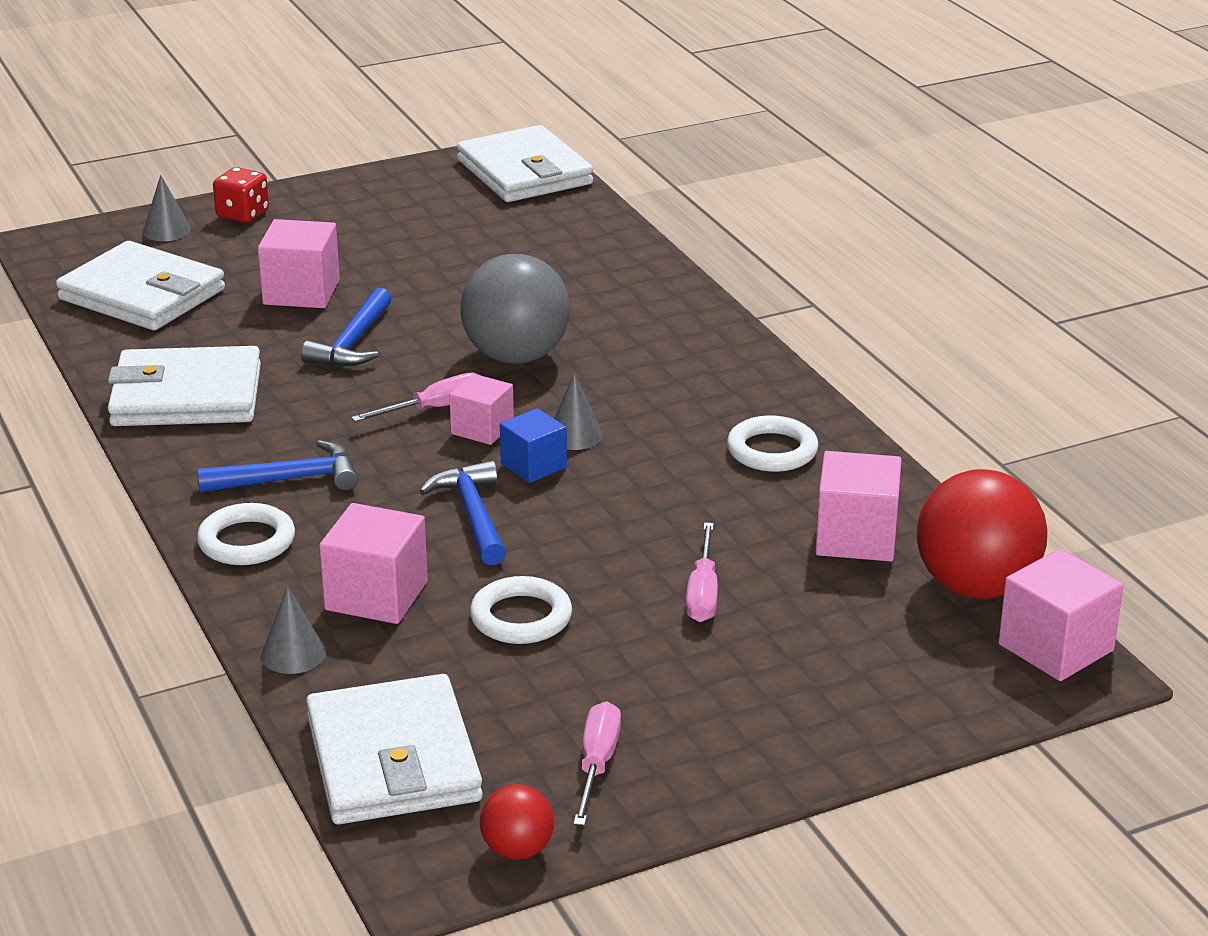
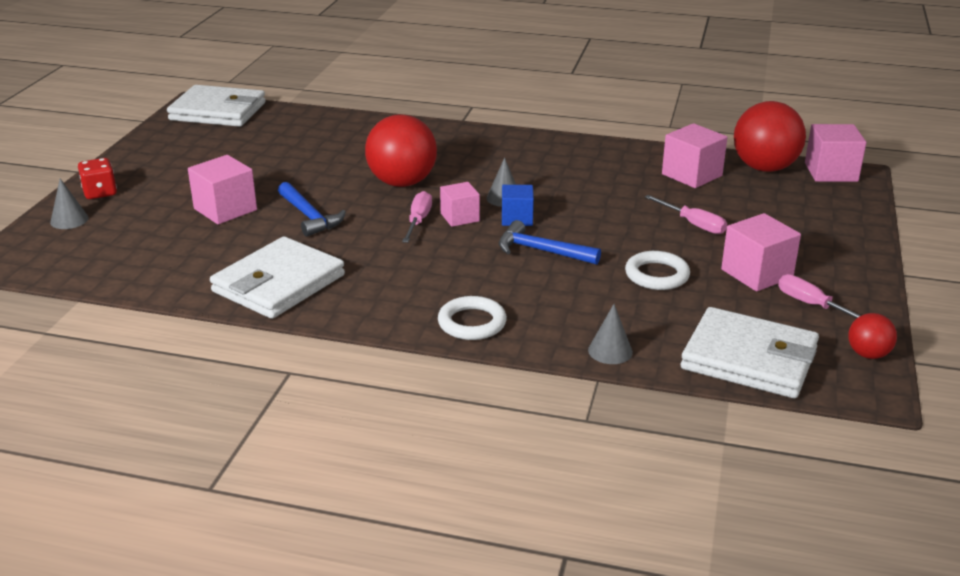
camera: 50 degrees left, 0 degrees up
(142, 294) = (131, 254): white wallet -> none
(290, 479) = (425, 286): blue hammer -> none
(376, 595) = (583, 305): pink cube -> pink cube (756, 273)
(516, 356) = (402, 183): grey ball -> red ball
(772, 450) = (590, 162): white ring -> none

